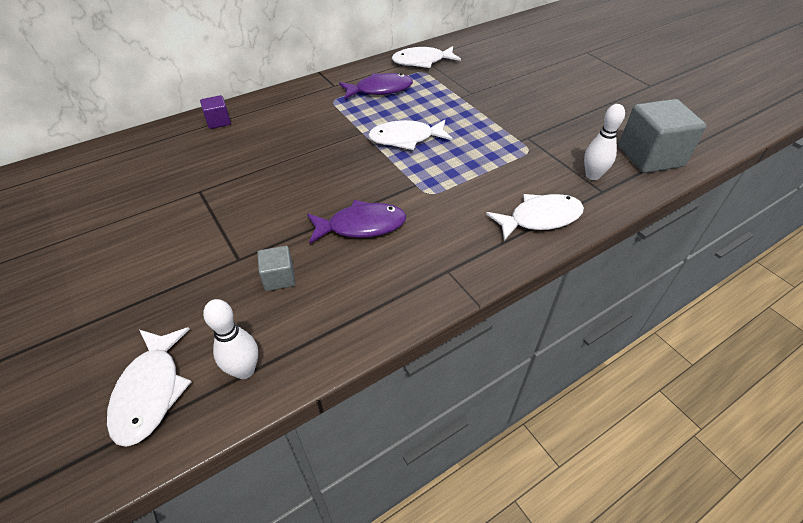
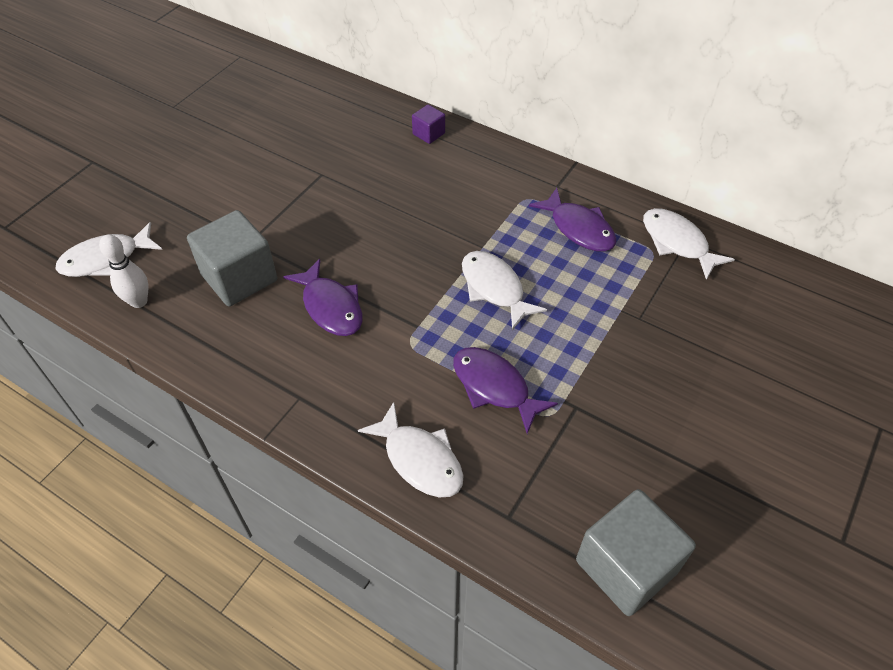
camera: 65 degrees right, 5 degrees up
(279, 278) = (239, 277): grey cube -> grey cube, size x2.05
(493, 165) = (494, 387): none -> purple fish
(592, 176) = (535, 499): white bowling pin -> none

